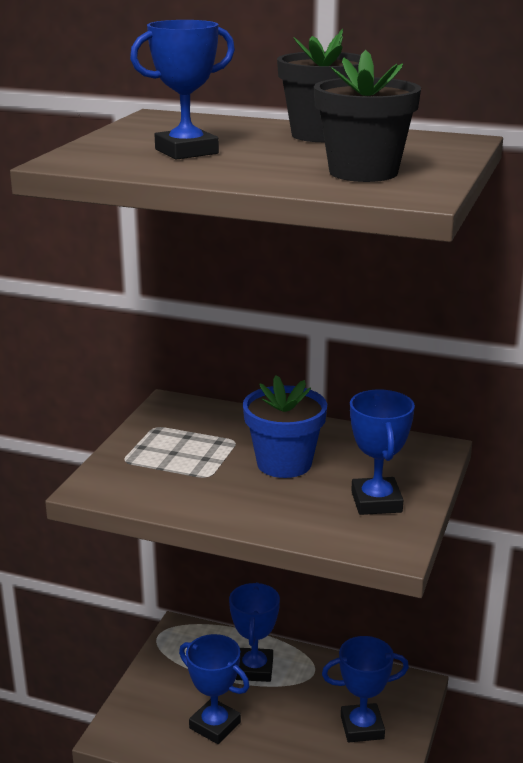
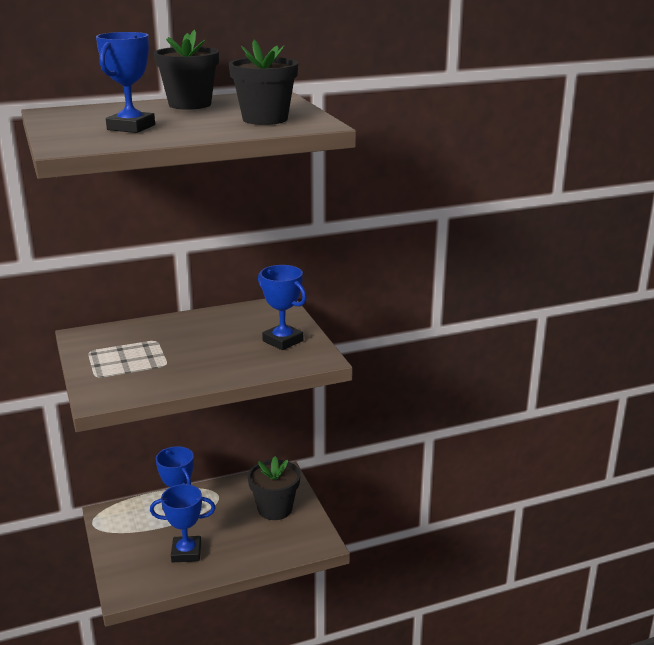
camera: 40 degrees left, 0 degrees up
(284, 463) = (204, 341): blue flower pot -> none
(362, 727) = (275, 509): blue trophy -> black flower pot

